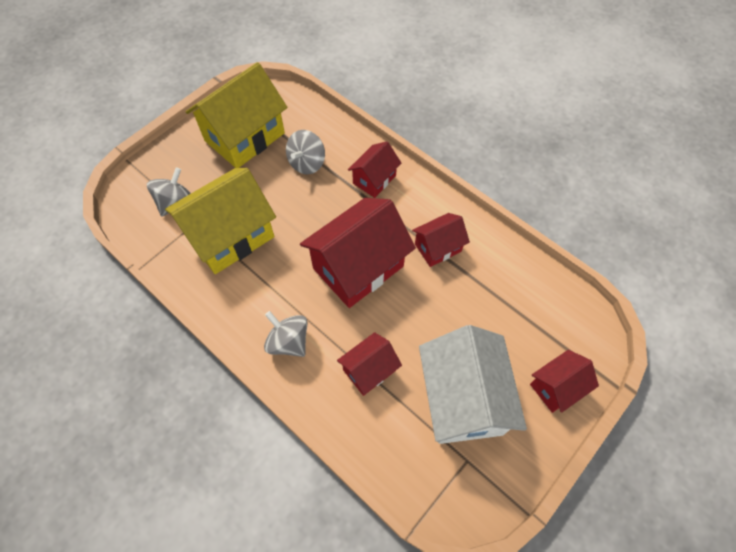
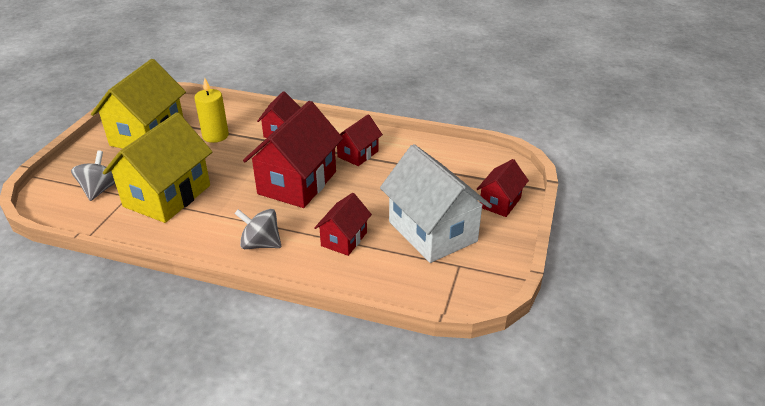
camera: 25 degrees left, 25 degrees down
(307, 163) = (215, 136): grey spinning top -> yellow candle

